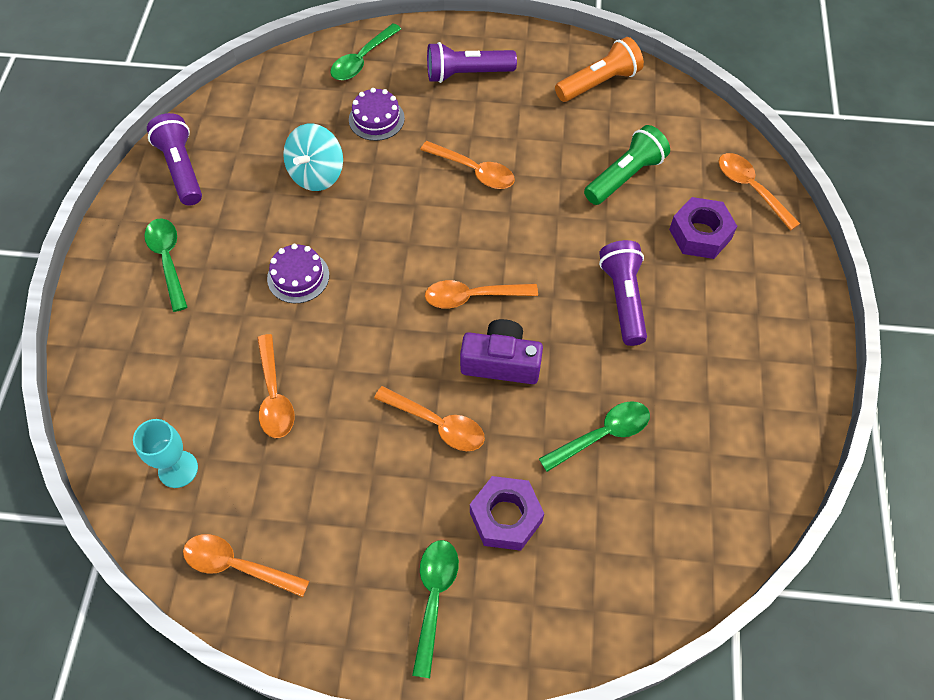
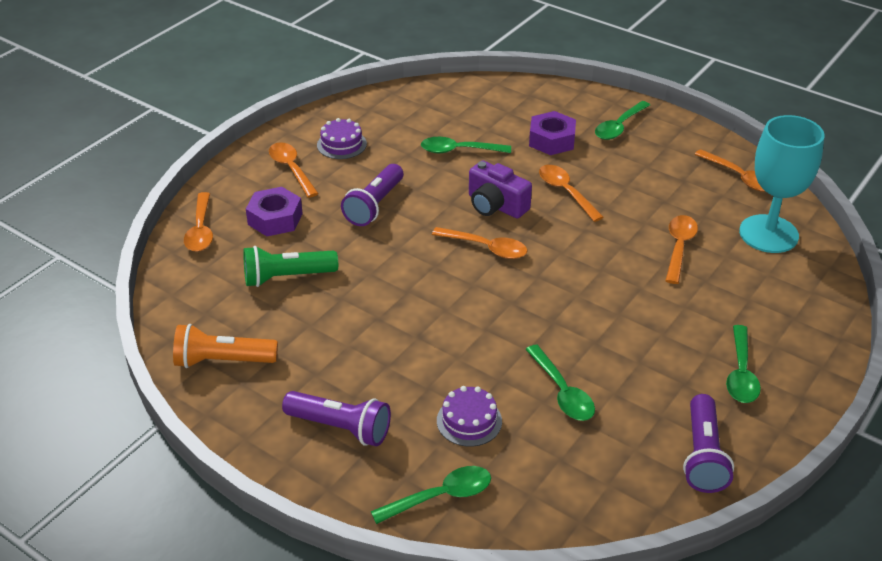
camera: 150 degrees left, 20 degrees down
(178, 469) = (768, 234): turquoise goblet -> turquoise goblet, size x1.86
(298, 277) = (623, 314): purple cake -> purple cake (341, 144)
(316, 174) = (562, 392): turquoise spinning top -> green spoon
(474, 171) = (411, 334): orange spoon -> orange spoon (291, 169)

